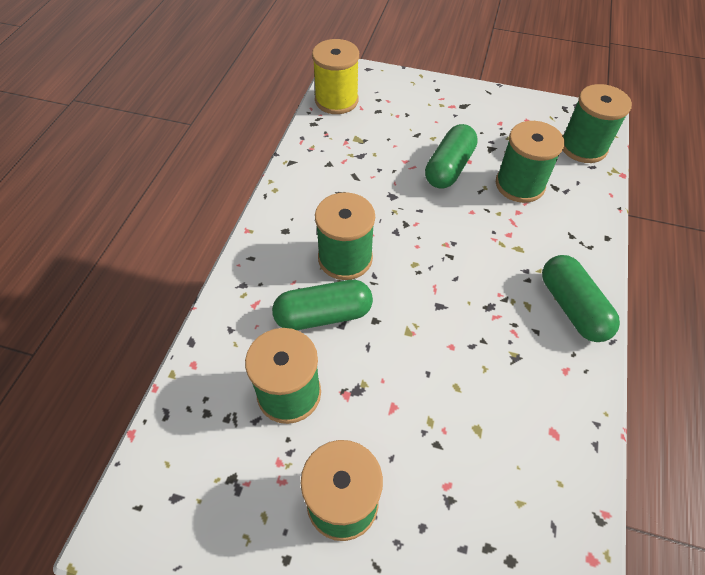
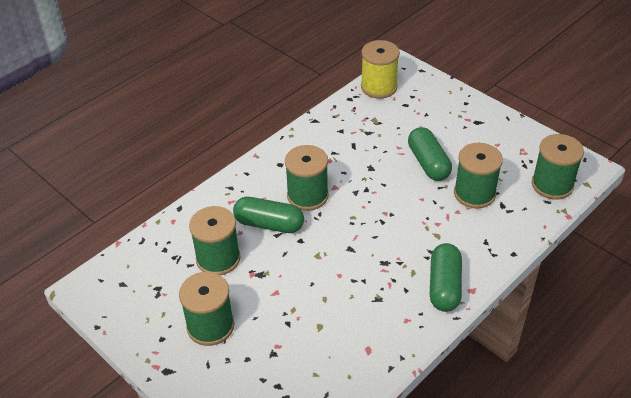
camera: 30 degrees right, 10 degrees down
(449, 168) = (428, 163): green capsule -> green capsule turned 75 degrees counterclockwise

